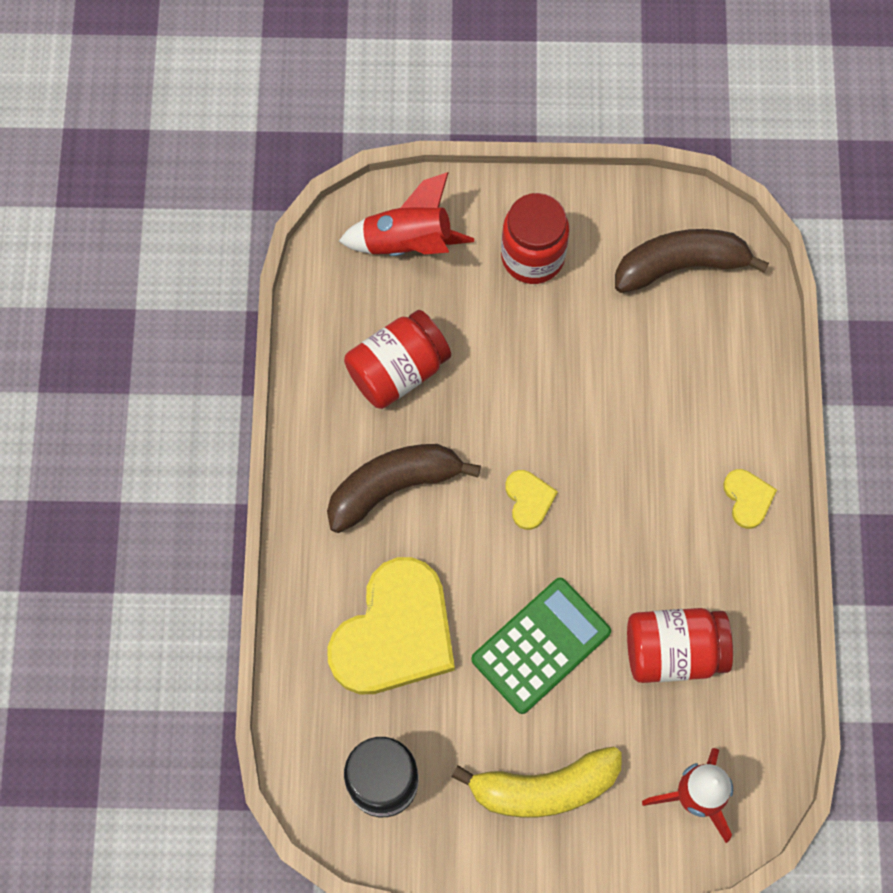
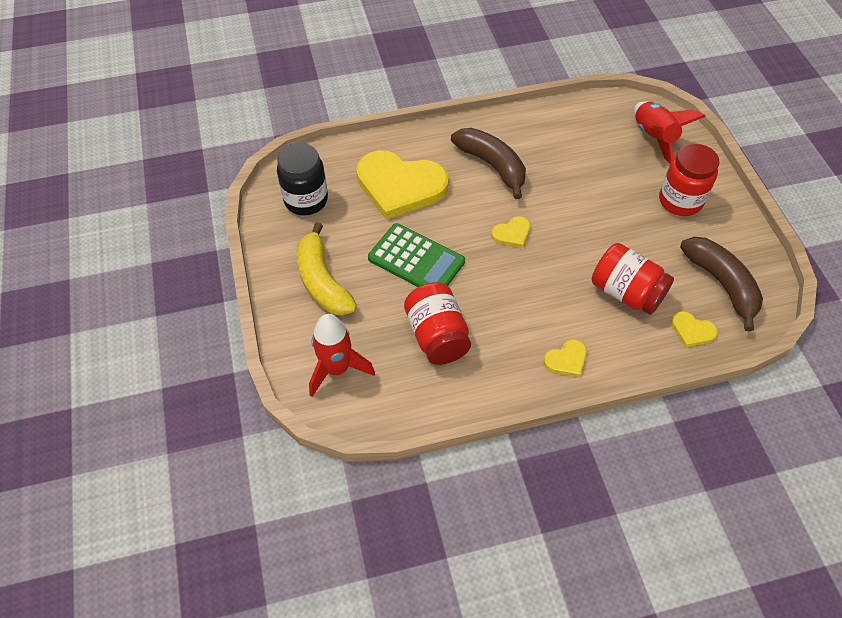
camera: 75 degrees right, 15 degrees down
(398, 370) = (567, 151): red jar -> red jar (626, 292)
(741, 331) = (692, 330): none -> yellow heart

